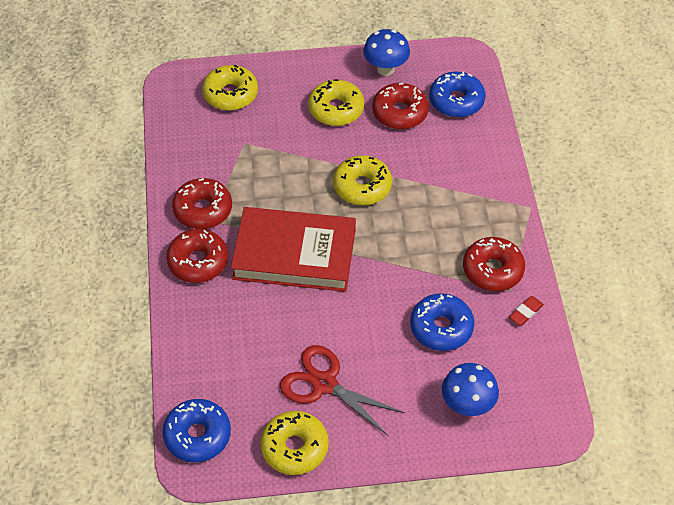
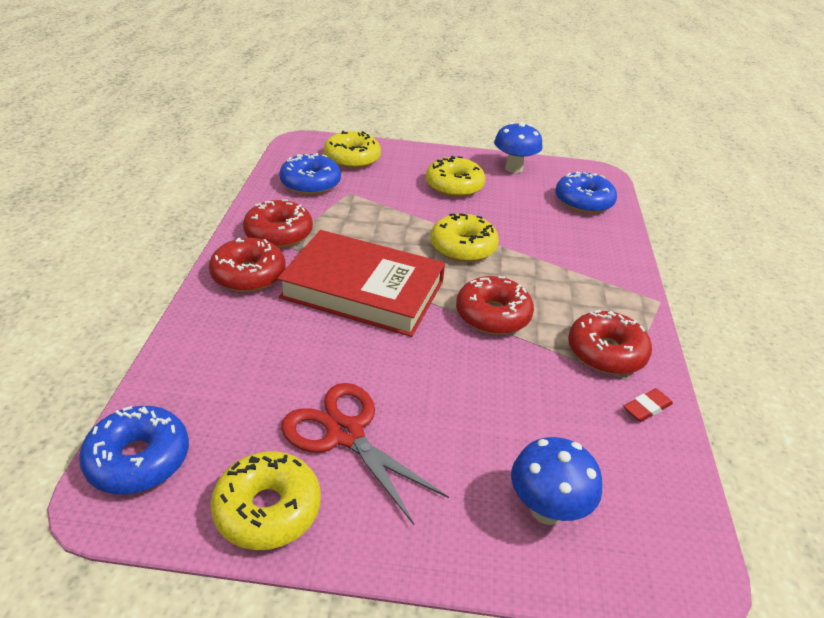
camera: 10 degrees right, 15 degrees down
(400, 112) = (520, 199): red donut -> red donut (492, 315)
(441, 328) = (526, 401): blue donut -> blue donut (310, 183)

